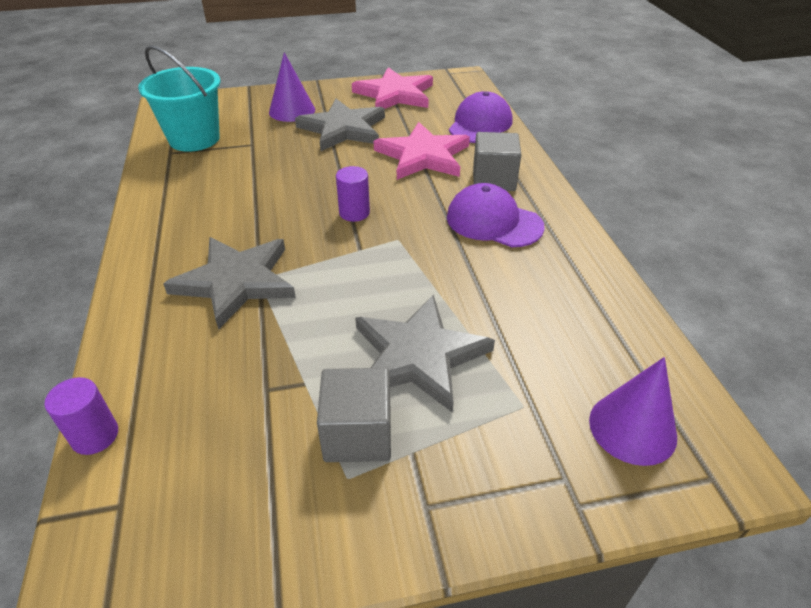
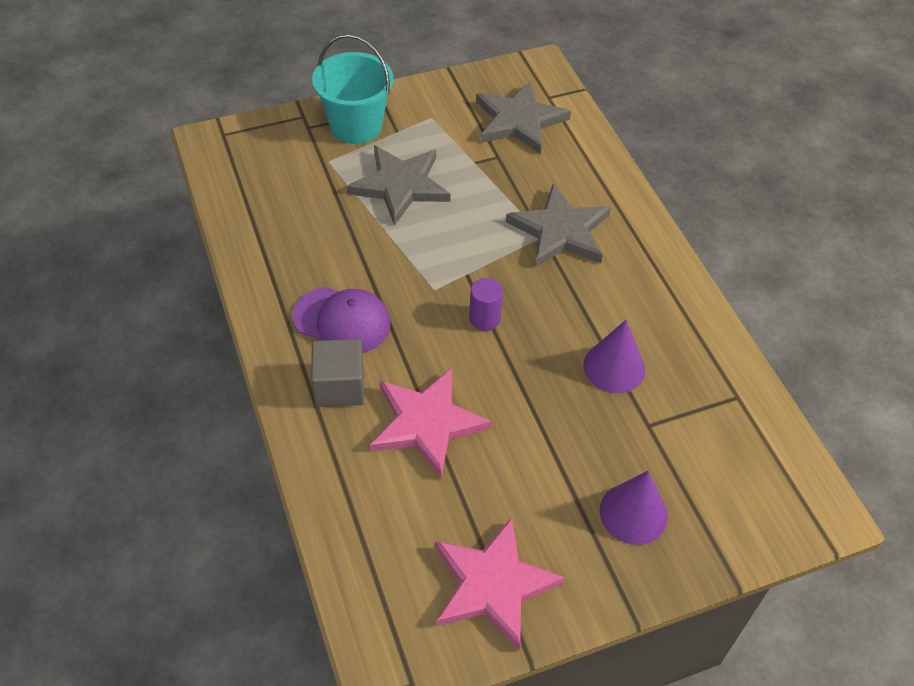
camera: 170 degrees right, 10 degrees up
(95, 436) = (587, 124): purple cylinder -> none
(194, 139) = (726, 427): turquoise bucket -> turquoise bucket (356, 126)
(343, 129) = (543, 473): grey star -> grey star (519, 121)
(358, 434) = (431, 137): grey cube -> none
(480, 124) = (354, 507): purple cap -> none
(632, 428) = (261, 154): purple cone -> purple cone (614, 367)

